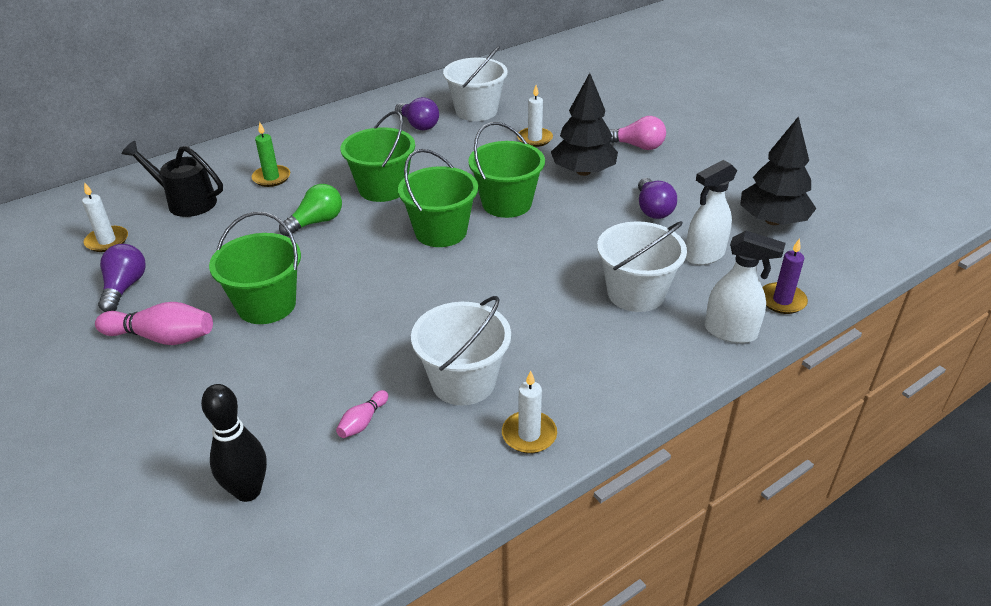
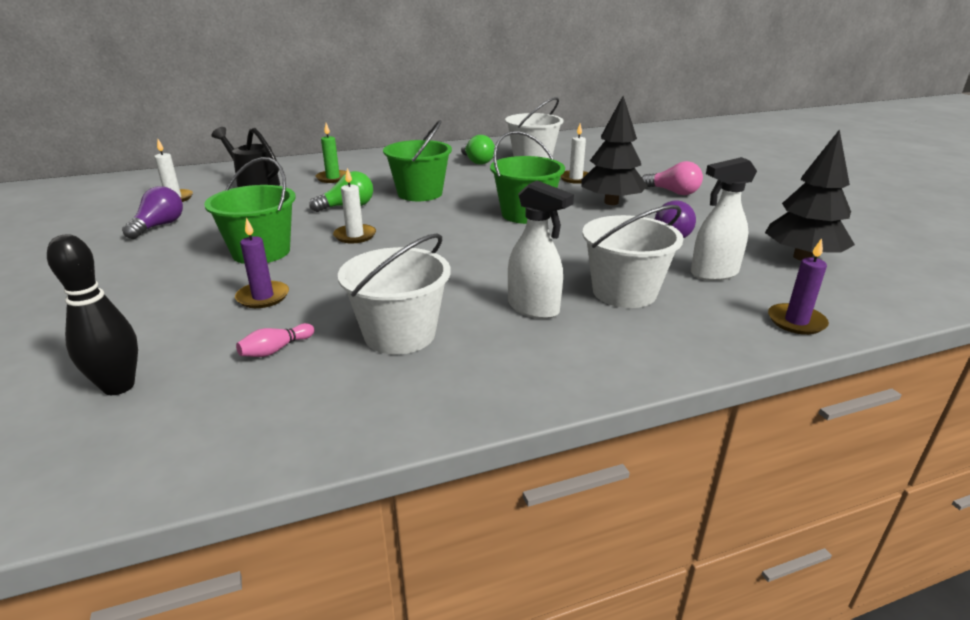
camera: 15 degrees right, 10 degrees down
(162, 337) = (156, 261): pink bowling pin -> none
(309, 363) = (263, 297): none -> purple candle
(418, 125) = (477, 161): purple light bulb -> green light bulb
(441, 232) = (452, 225): green bucket -> none
(529, 434) = (440, 392): white candle -> white candle (355, 236)
(731, 332) = (723, 340): white spray bottle -> white spray bottle (534, 308)

